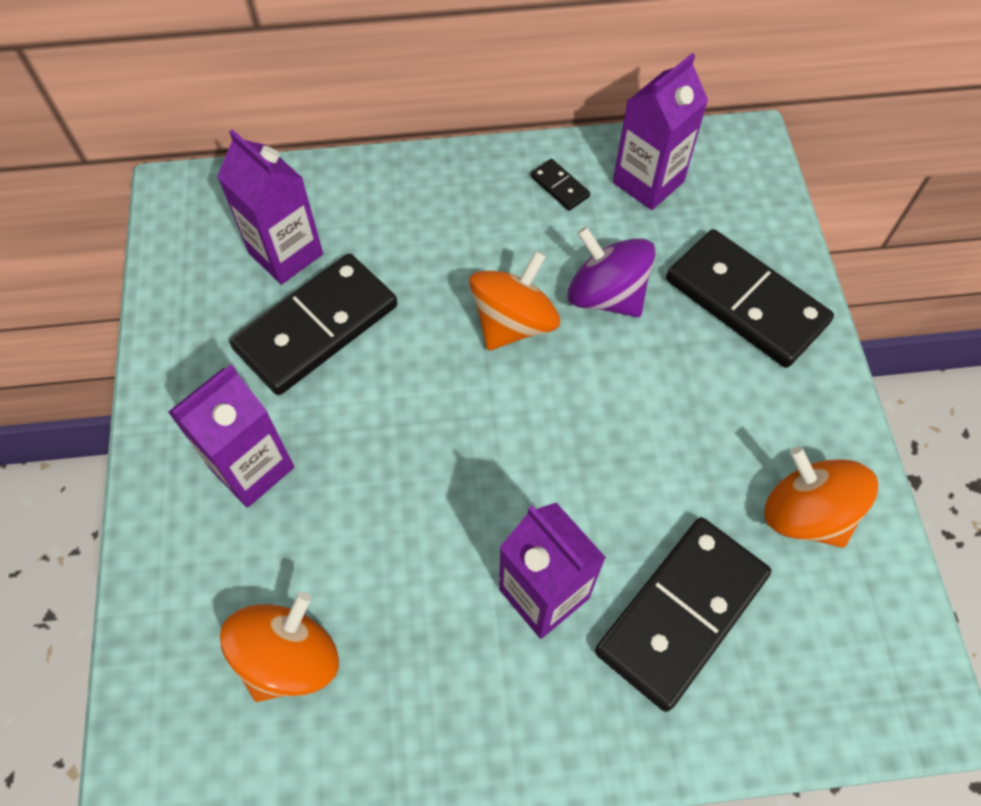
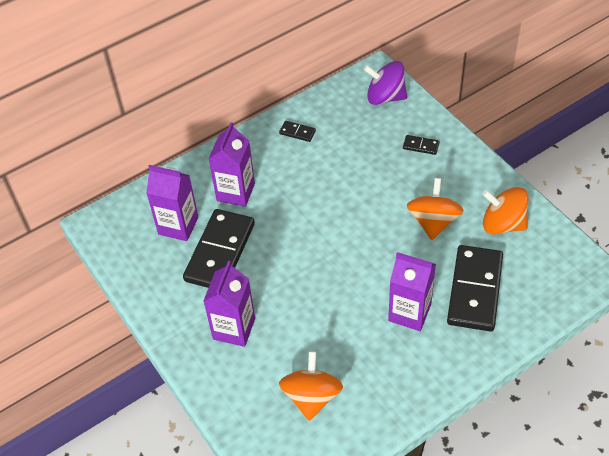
camera: 25 degrees left, 10 degrees down
(513, 323) = (317, 205): orange spinning top -> orange spinning top (433, 222)
(606, 295) = (353, 172): purple spinning top -> purple spinning top (385, 97)
(648, 182) = (340, 111): purple carton -> purple carton (235, 192)
(745, 302) = (420, 146): black domino -> black domino, size x0.42

